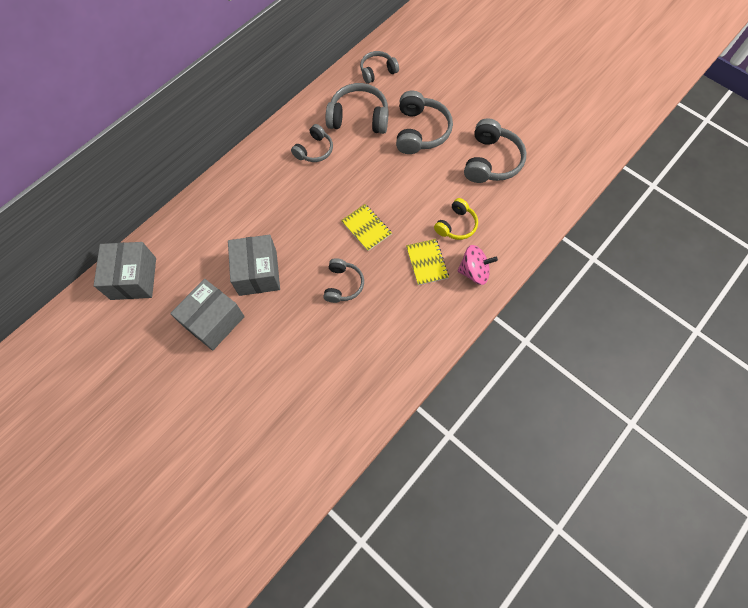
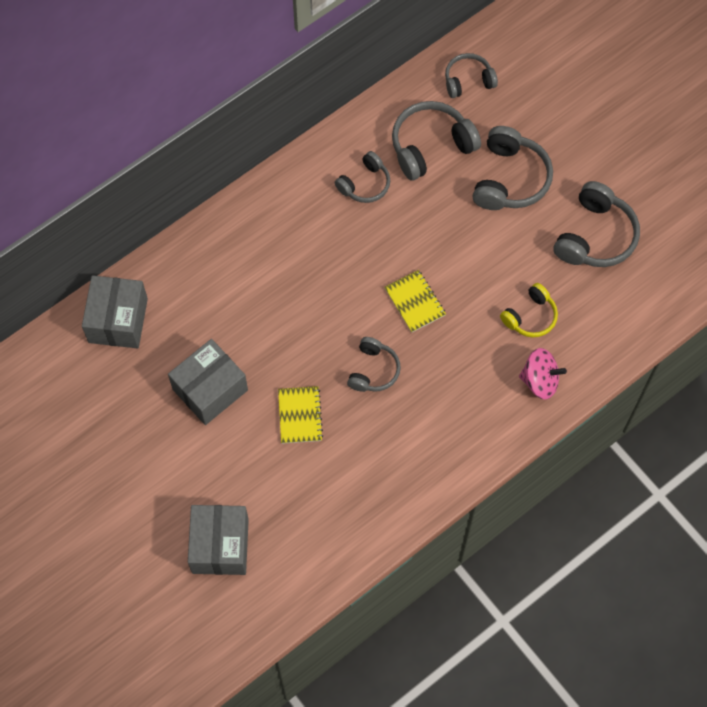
camera: 10 degrees right, 0 degrees up
(258, 273) = (270, 338): grey box -> grey box (220, 546)
(358, 118) = (431, 146): grey headphones -> grey headphones turned 45 degrees counterclockwise
(427, 262) = (483, 359): yellow notebook -> yellow notebook (300, 415)

